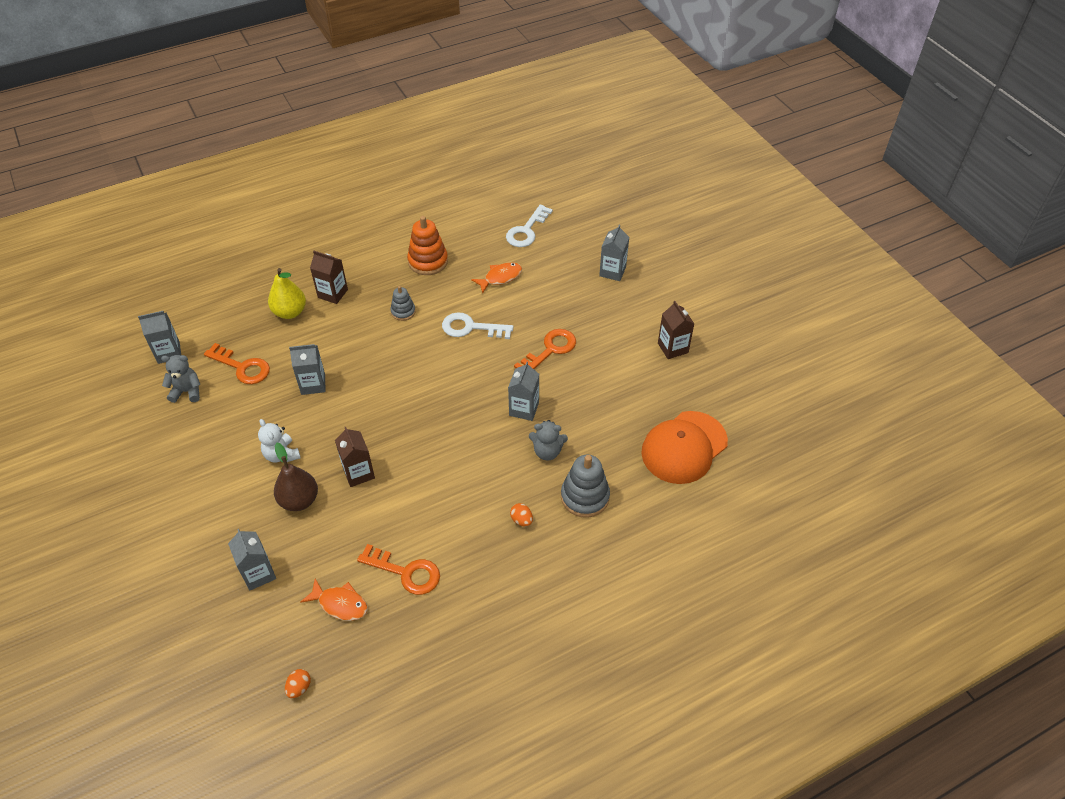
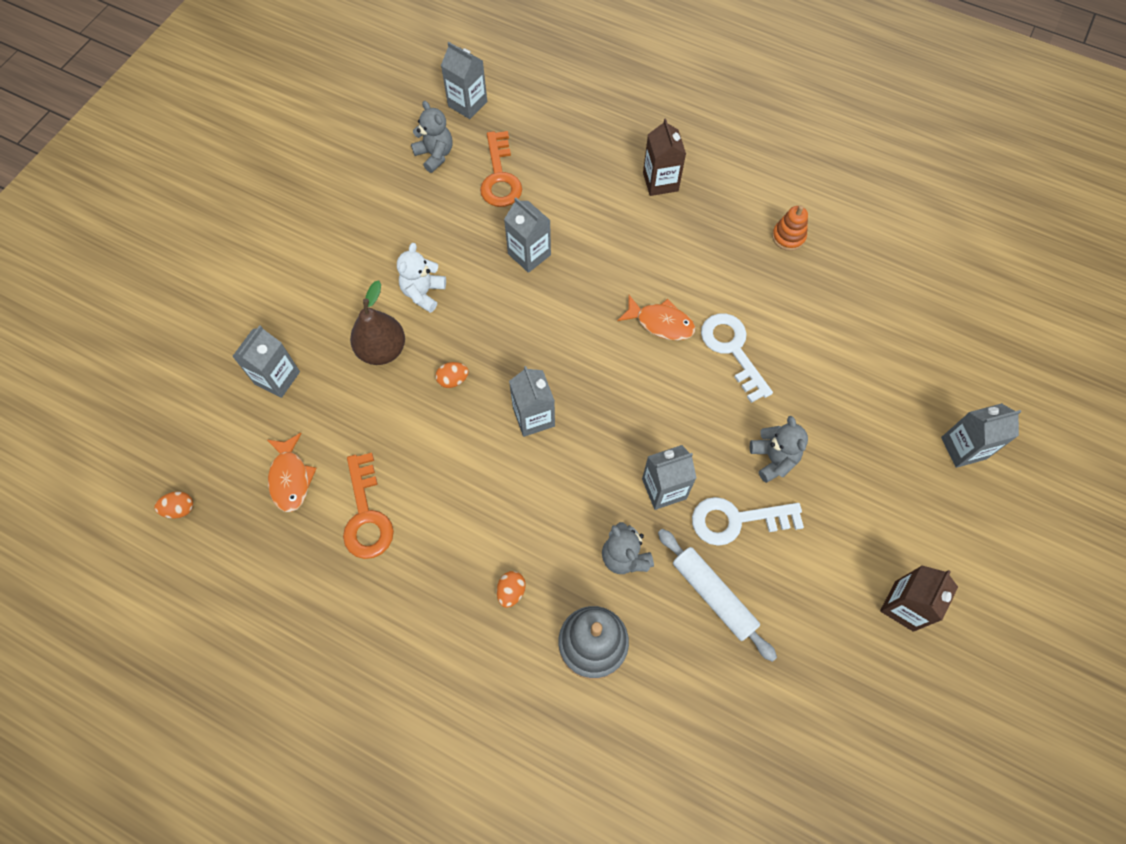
camera: 55 degrees right, 15 degrees up
(290, 312) = (602, 163): yellow pear -> none
(358, 473) = (453, 380): brown carton -> orange egg
(403, 311) = (695, 265): grey stacking toy -> none
(423, 445) = (533, 417): none -> grey carton
(428, 261) = (788, 237): orange stacking toy -> orange stacking toy, size x0.59
(500, 278) = (834, 328): orange fish -> orange fish (661, 323)
(526, 230) = (935, 304): white key -> white key (737, 520)
(550, 350) = (773, 459): orange key -> grey teddy bear
(603, 424) = (713, 595): none -> white rolling pin
(684, 447) = (755, 721): orange cap -> none

